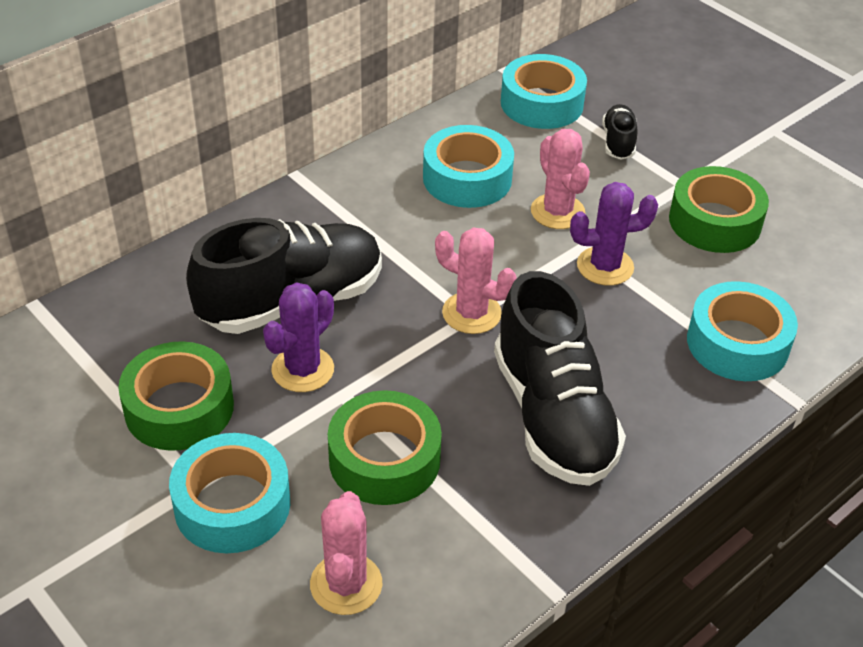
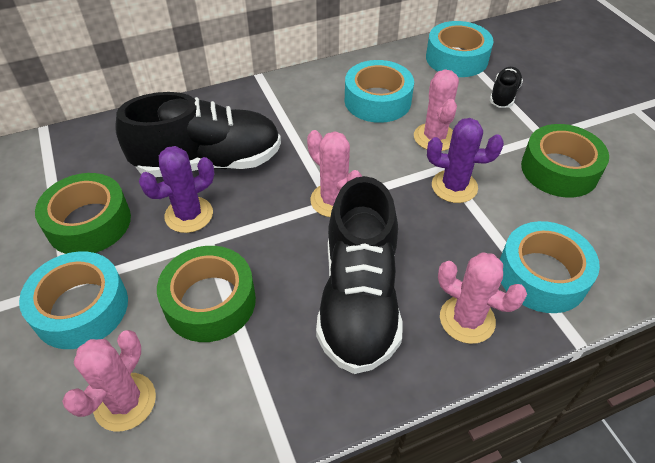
camera: 20 degrees right, 5 degrees up
(677, 407) = (467, 319): none -> pink cactus

